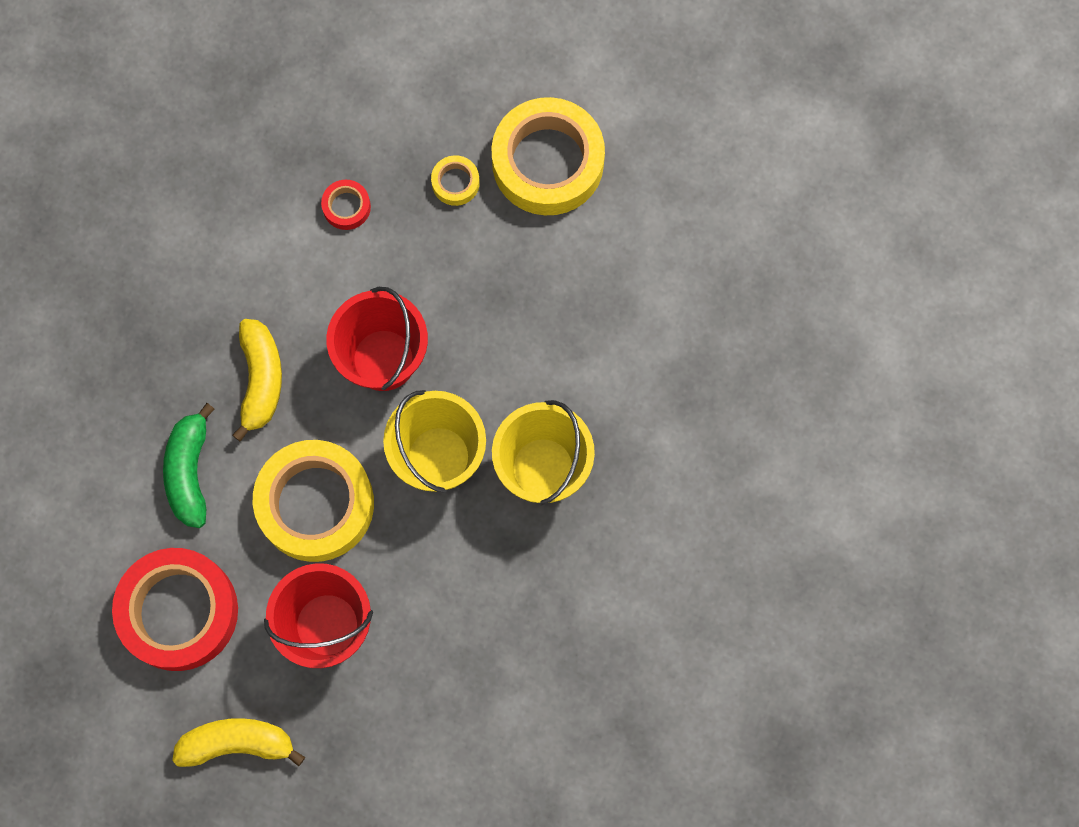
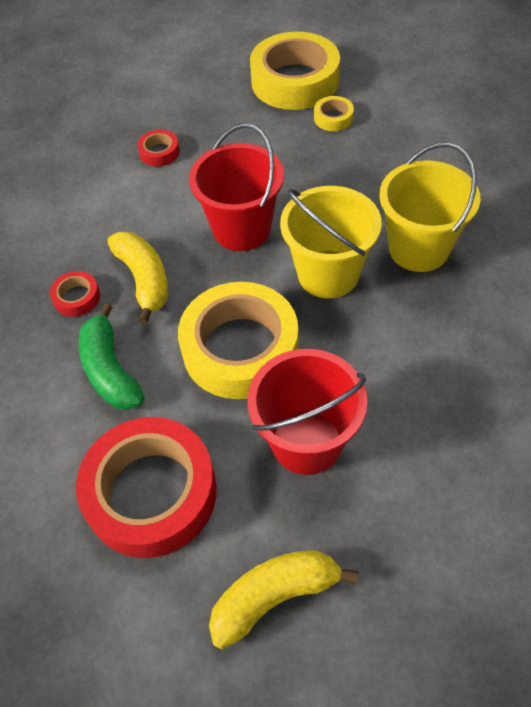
camera: 20 degrees left, 20 degrees down
(189, 371) = (77, 297): none -> red tape
(455, 183) = (235, 112): yellow tape -> yellow tape (333, 118)

